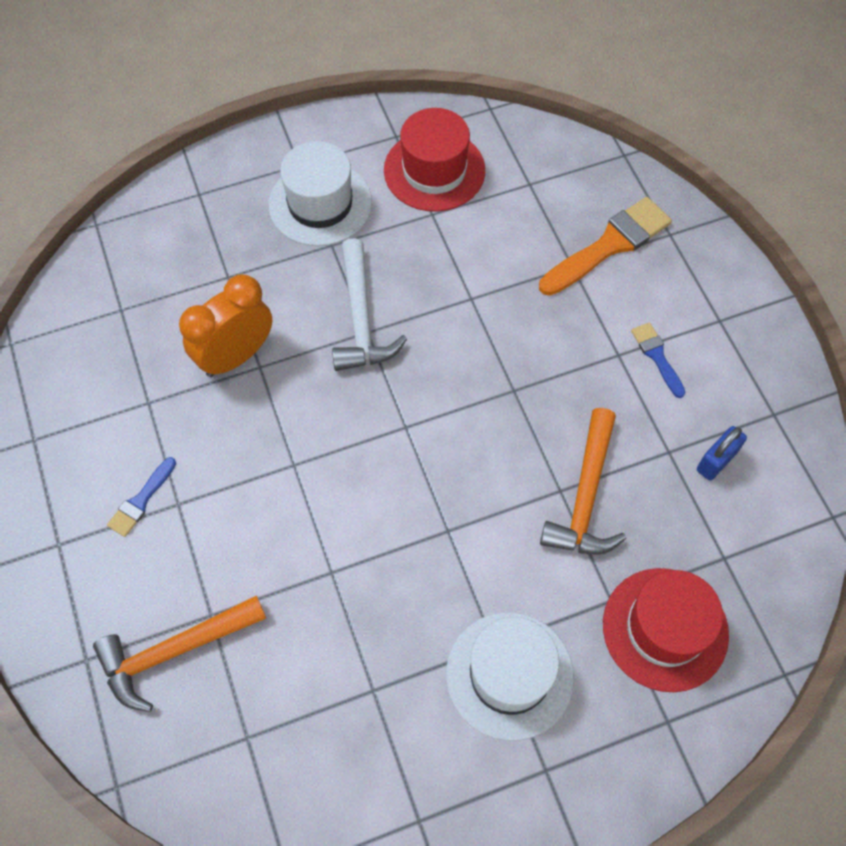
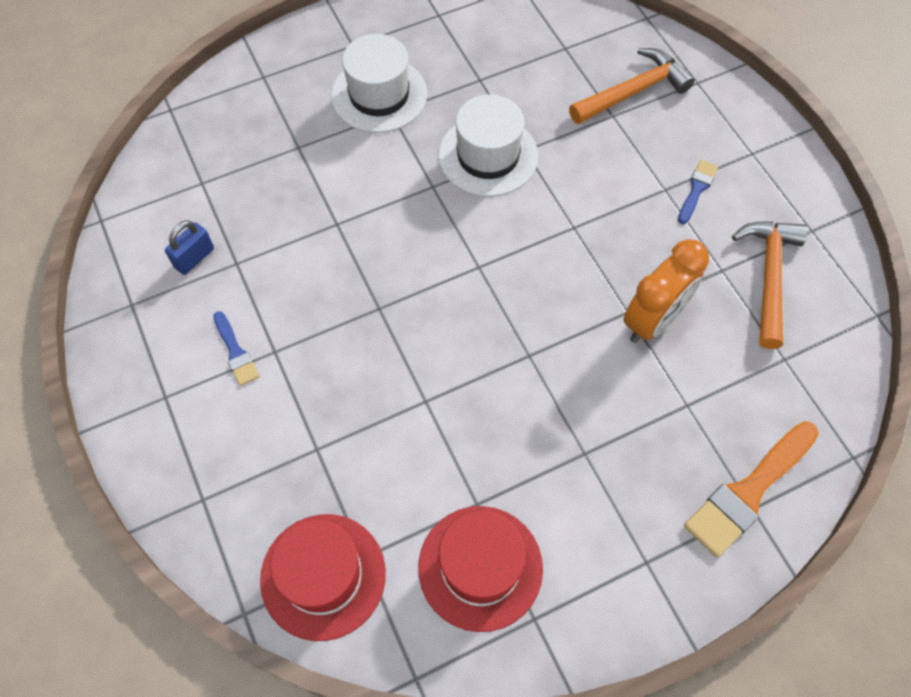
camera: 175 degrees right, 0 degrees up
(320, 204) = (608, 506): white hat -> white hat (488, 155)
(361, 319) = (537, 368): white hammer -> none
(585, 497) = (315, 220): orange hammer -> orange hammer (768, 276)
(609, 245) = (273, 478): orange brush -> orange brush (748, 492)
(665, 629) = (258, 131): red hat -> red hat (323, 576)

